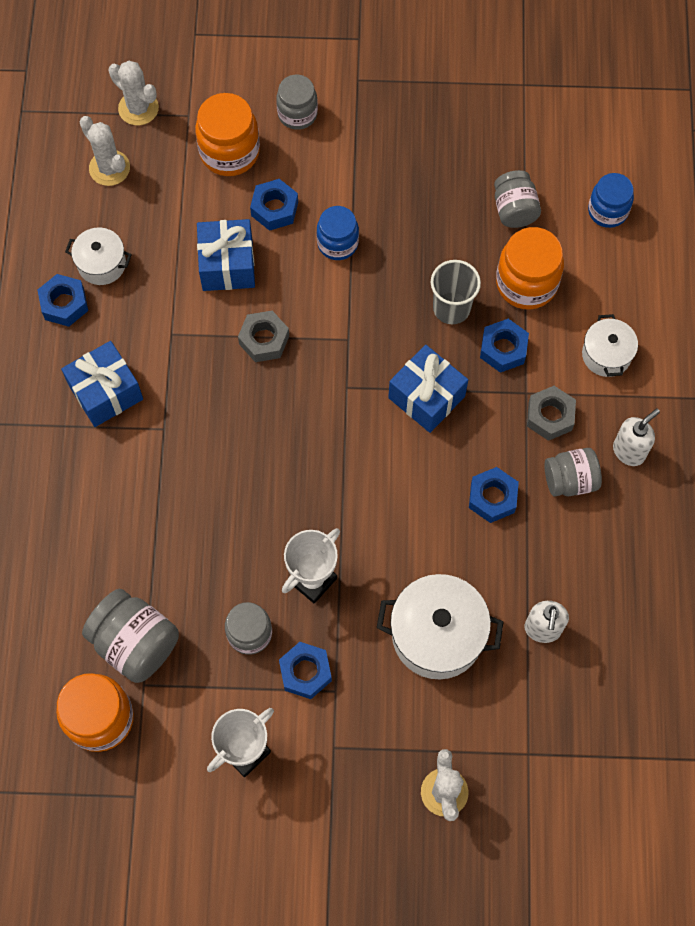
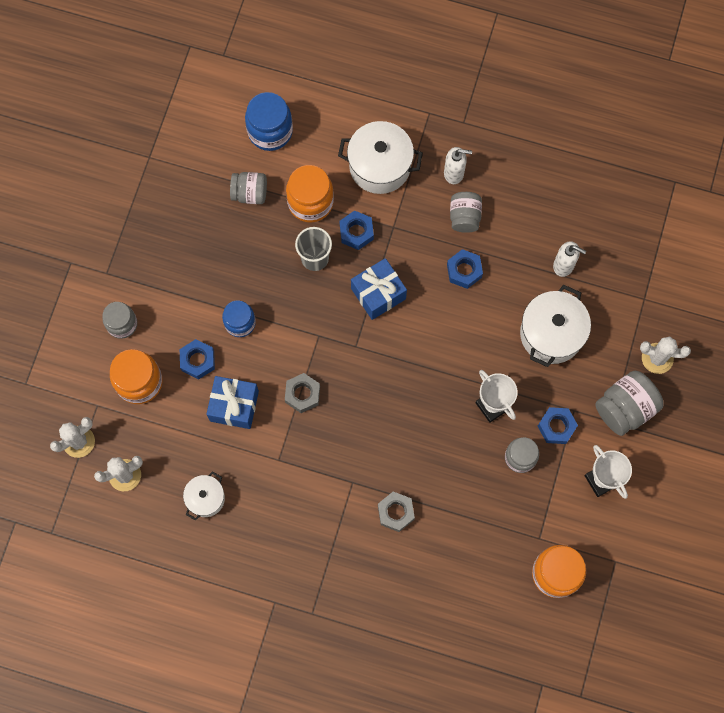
camera: 75 degrees left, 5 degrees up
(64, 304) = (231, 533): blue nut -> none
(106, 392) = (312, 517): blue gift -> none
(135, 643) = (508, 537): grey jar -> grey jar (625, 408)
(550, 416) = (415, 216): grey nut -> grey nut (395, 512)
(606, 355) = (380, 166): white pot -> white pot, size x1.72
(607, 211) = (270, 131): blue jar -> blue jar, size x1.50
(629, 451) = (454, 173): white soap dispenser -> white soap dispenser turned 120 degrees clockwise

